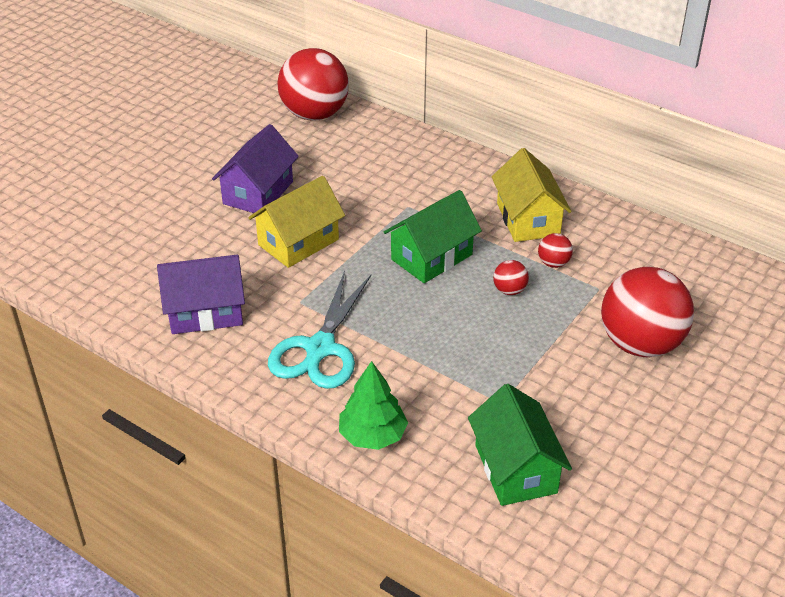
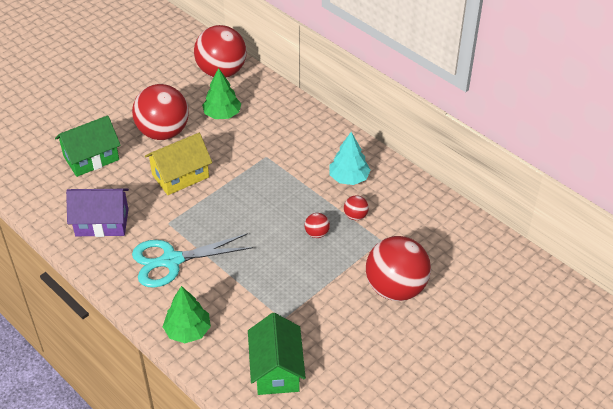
camera: 10 degrees right, 5 degrees up
(258, 192) = (163, 132): purple house -> red ball
(320, 348) = (171, 261): turquoise scissors -> turquoise scissors turned 45 degrees clockwise
(332, 163) = (222, 114): none -> green tree
(432, 257) = (270, 200): green house -> green house (91, 158)
(528, 219) = (349, 178): yellow house -> turquoise tree

